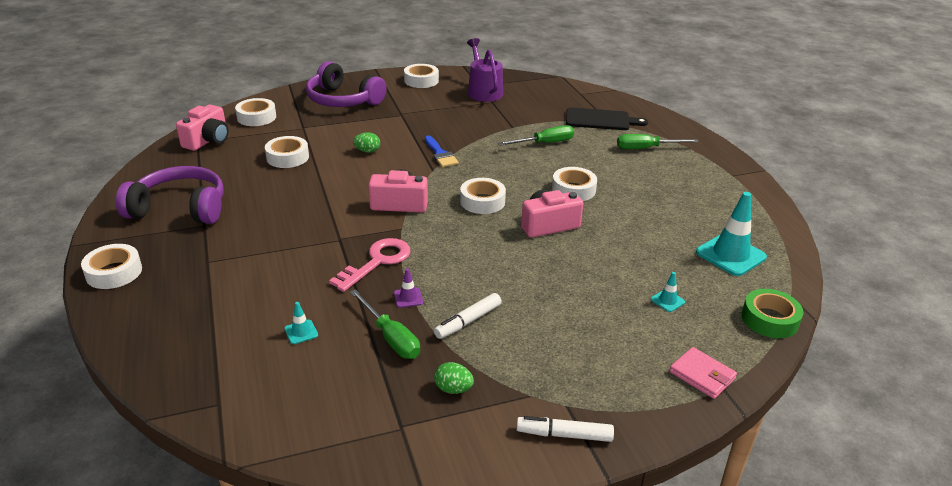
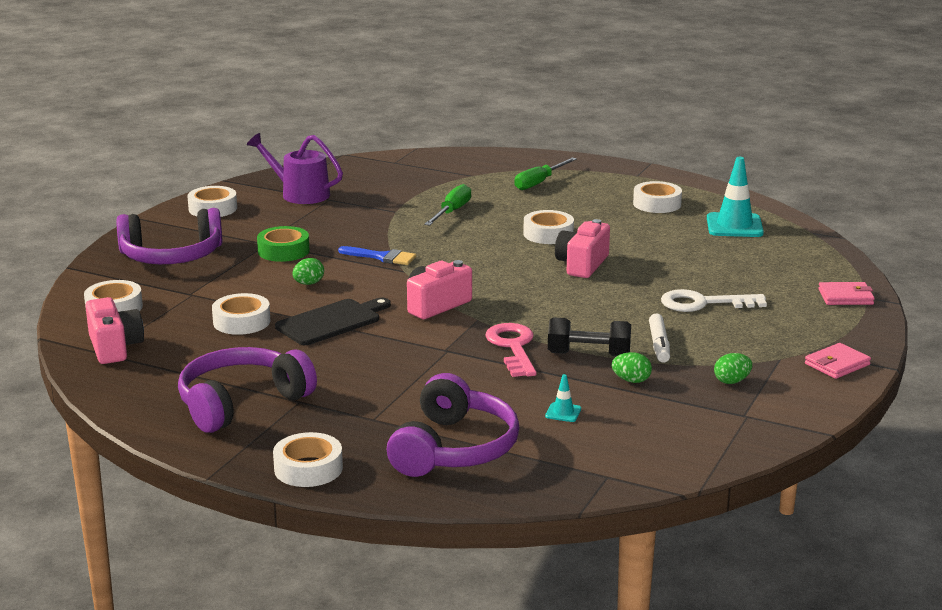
camera: 45 degrees left, 10 degrees down
(195, 313) = (454, 449): none -> purple headphones
(390, 337) = (631, 380): green screwdriver -> green egg
(408, 298) = (588, 355): purple traffic cone -> black dumbbell
(482, 201) = (498, 273): white tape -> white tape (657, 204)
(564, 435) = (837, 364): white marker -> pink wallet
(570, 307) = (703, 303): none -> white key
(600, 120) = (458, 176): black cutting board -> black cutting board (332, 322)
(667, 301) = (751, 270): turquoise traffic cone -> none
(769, 319) = (824, 250): green tape -> green tape (283, 251)

